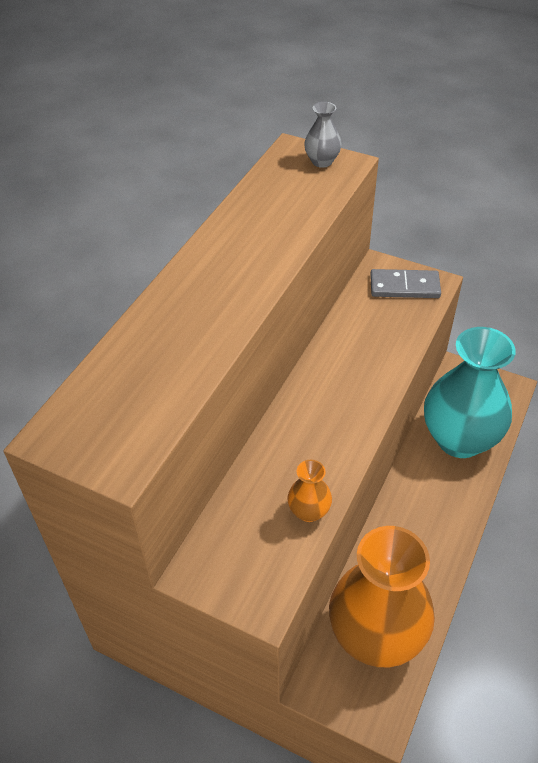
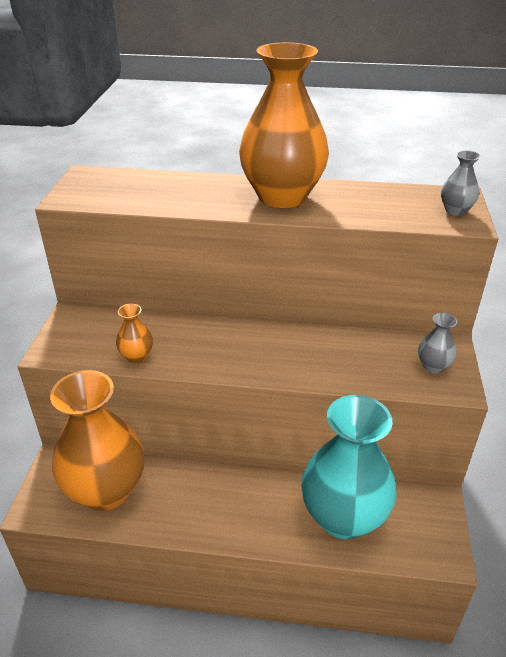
camera: 70 degrees right, 10 degrees down
(231, 263) = (282, 196): none -> orange vase
(404, 287) = (433, 366): grey domino -> grey vase

